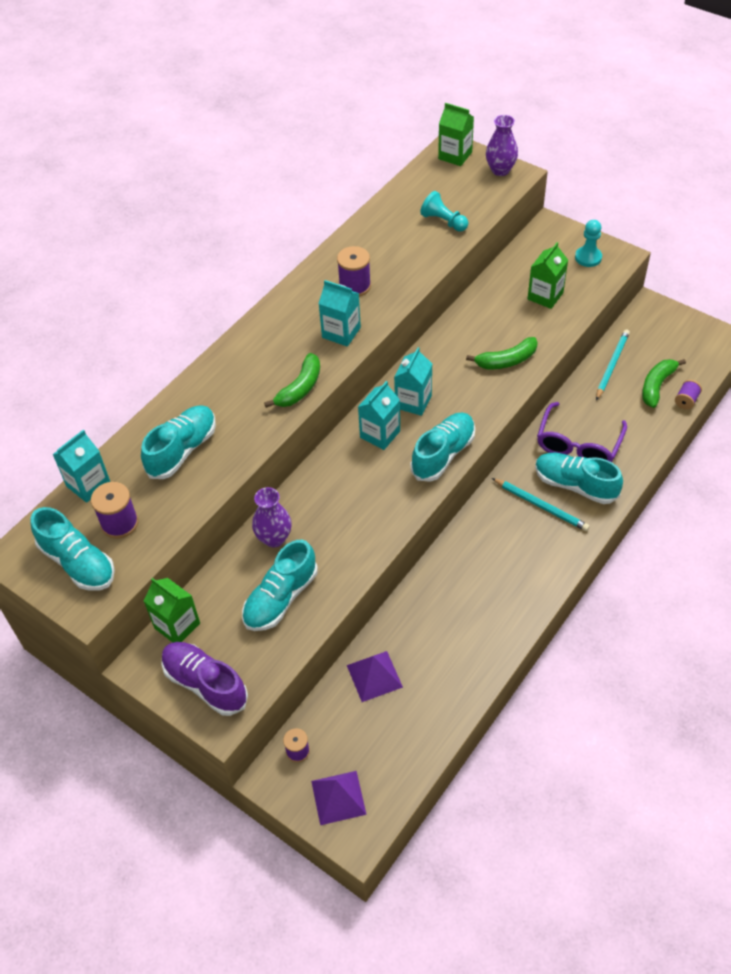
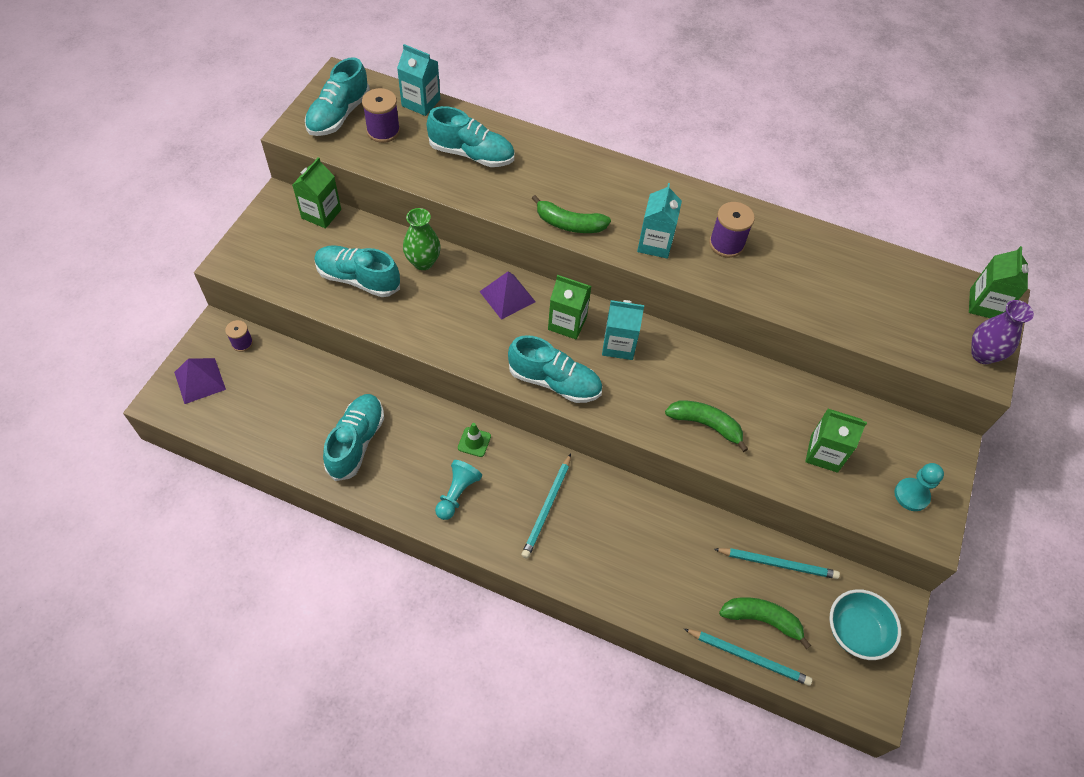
camera: 70 degrees right, 5 degrees up
(205, 684) = (266, 244): purple shoe -> none
(274, 538) = (423, 262): purple vase -> green vase
(374, 676) = (321, 387): purple pyramid -> purple pyramid (507, 296)
(380, 434) = (567, 323): turquoise carton -> green carton
(443, 221) = (863, 309): turquoise pawn -> turquoise pawn (457, 494)
(464, 551) = (474, 442): none -> green traffic cone
(506, 361) = (705, 425): green banana -> green banana turned 150 degrees clockwise
(575, 485) = (584, 539): turquoise shoe -> turquoise shoe (356, 442)
(578, 444) = (643, 537): purple glasses -> none
(670, 335) = (856, 631): none -> turquoise bowl
(686, 401) = (748, 657): purple spool -> turquoise pencil

